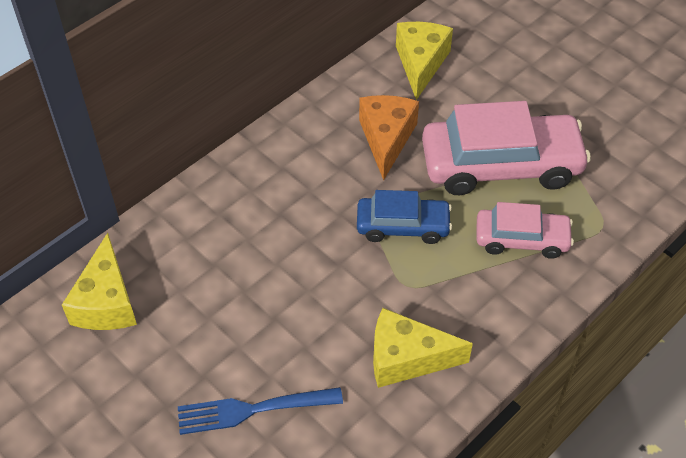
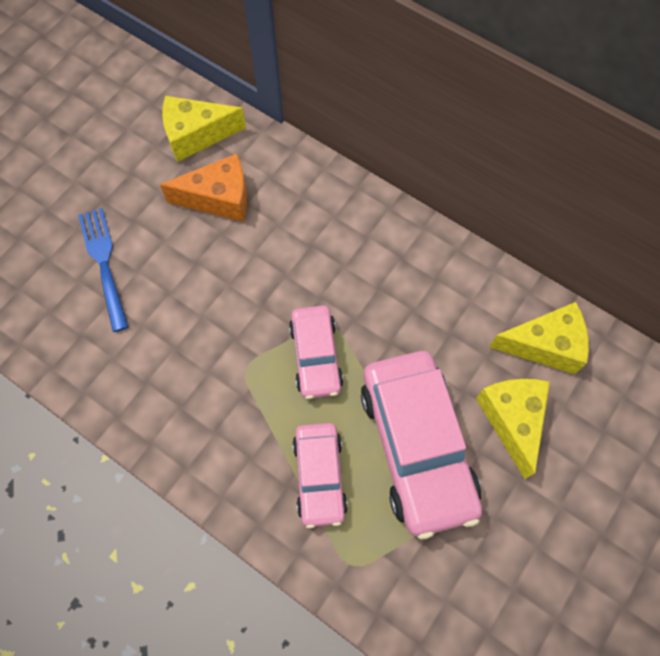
camera: 80 degrees right, 15 degrees up
(386, 139) = (425, 325): orange cheese -> orange cheese (219, 198)
(403, 226) = (316, 356): blue car -> pink car
(406, 358) = (165, 380): yellow cheese -> yellow cheese (512, 420)

